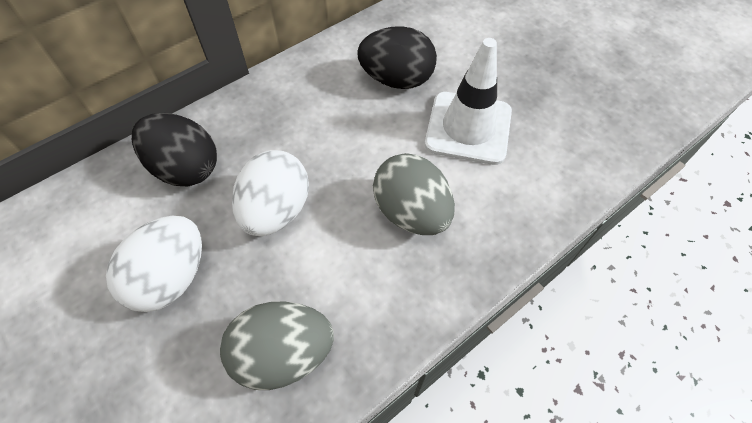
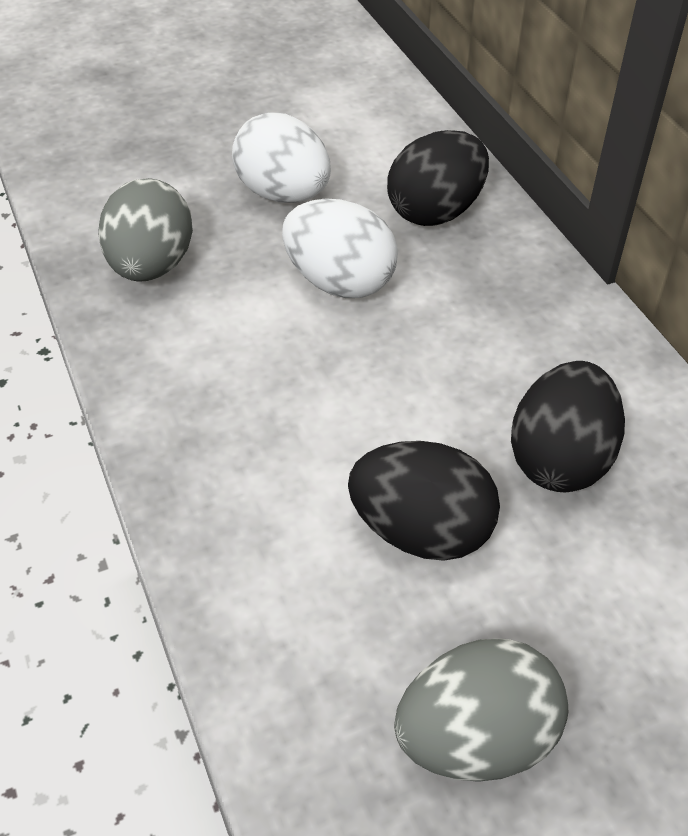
camera: 105 degrees right, 10 degrees down
(411, 213) = (282, 414): grey egg -> grey egg (475, 738)
(468, 128) = (421, 531): white traffic cone -> black egg

